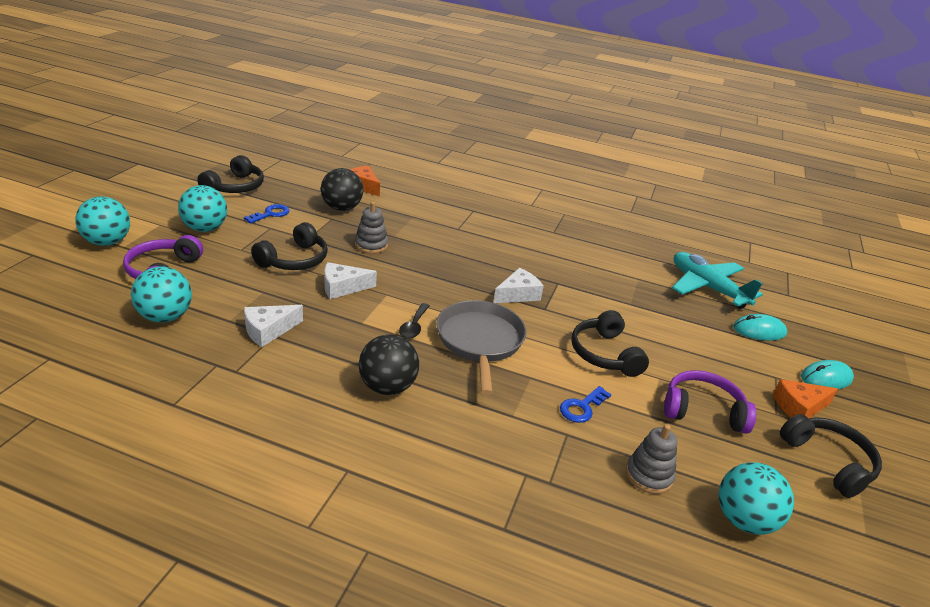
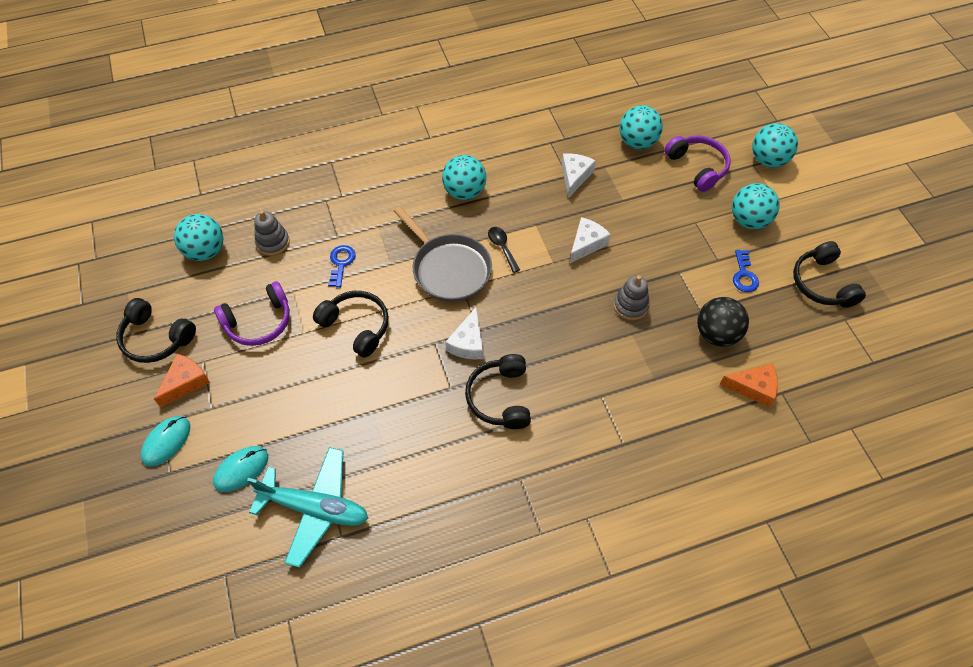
camera: 145 degrees right, 25 degrees up
(294, 260) = (651, 242): black headphones -> black headphones (500, 398)
(387, 387) = (464, 192): black ball -> turquoise ball

